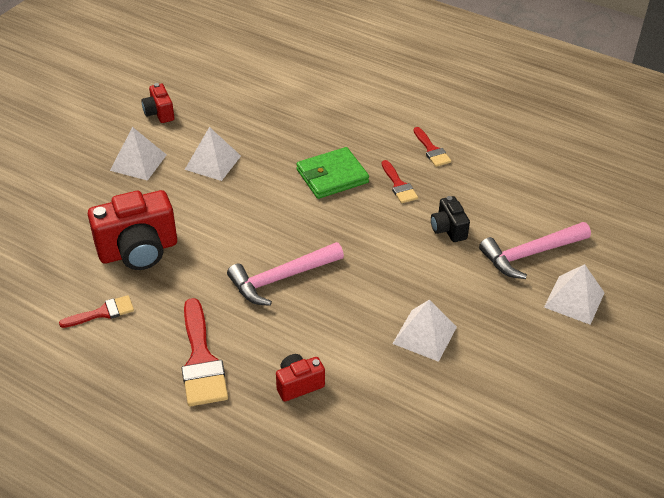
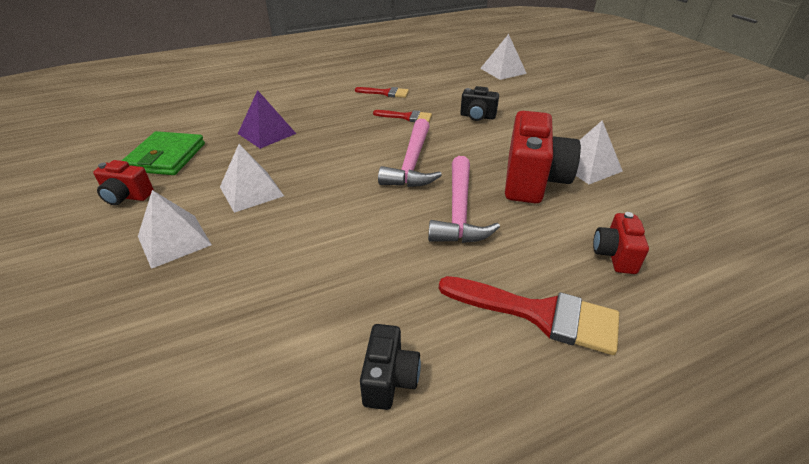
camera: 55 degrees left, 5 degrees down
(102, 313) = (389, 379): red brush -> black camera
(138, 251) = (315, 297): red camera -> red camera (533, 181)
(291, 123) = (266, 133): none -> purple pyramid
(332, 176) = (359, 139): green wallet -> green wallet (166, 157)
(530, 254) = (532, 99): pink hammer -> pink hammer (412, 163)
(574, 299) = (589, 102): white pyramid -> white pyramid (503, 71)

